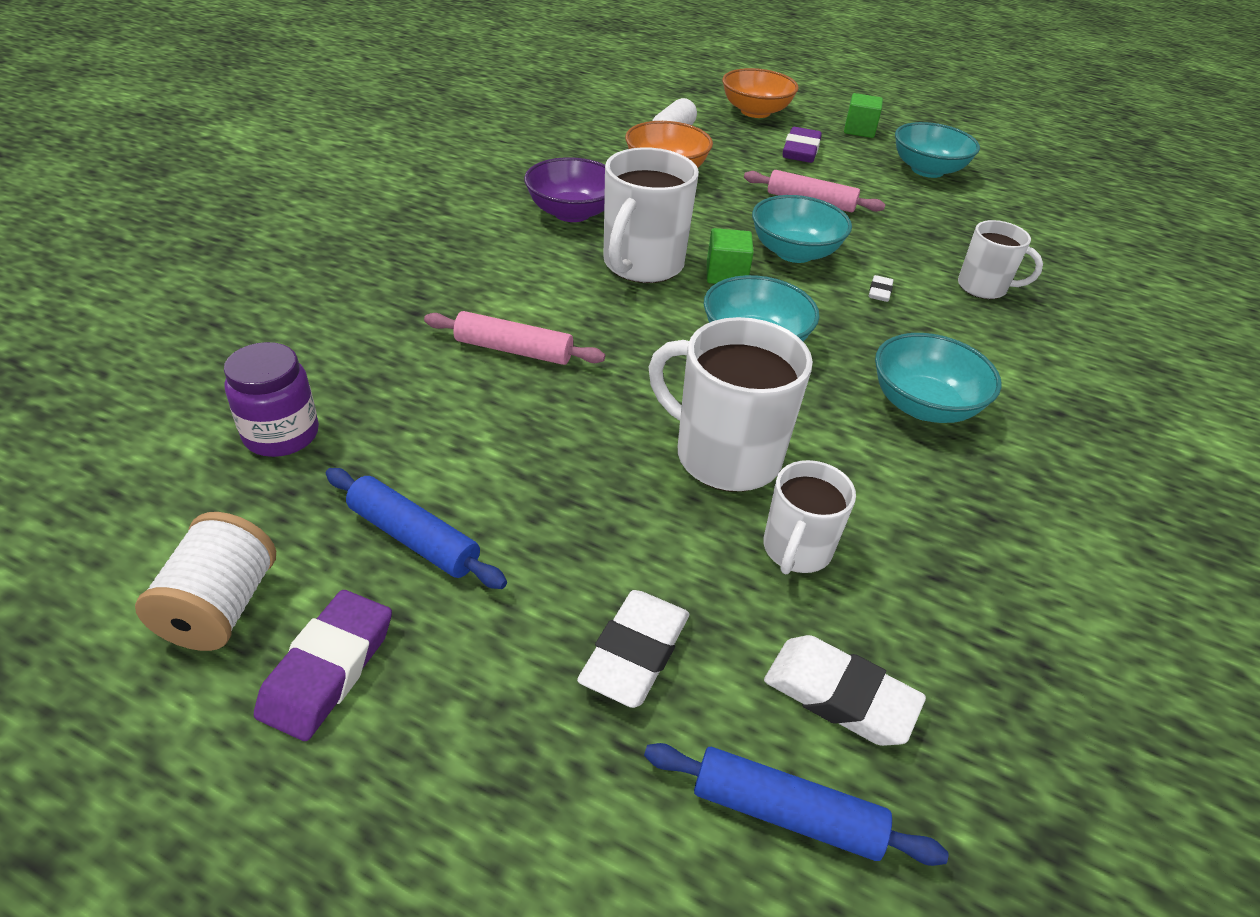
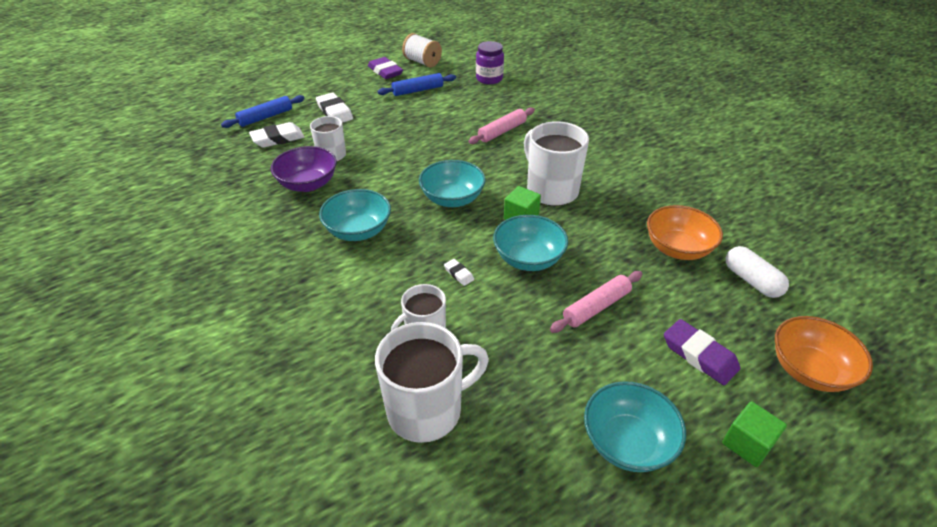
camera: 125 degrees right, 0 degrees up
(572, 213) = (627, 185): purple bowl -> purple bowl (308, 184)
(725, 455) = (389, 158): white mug -> white mug (426, 410)

